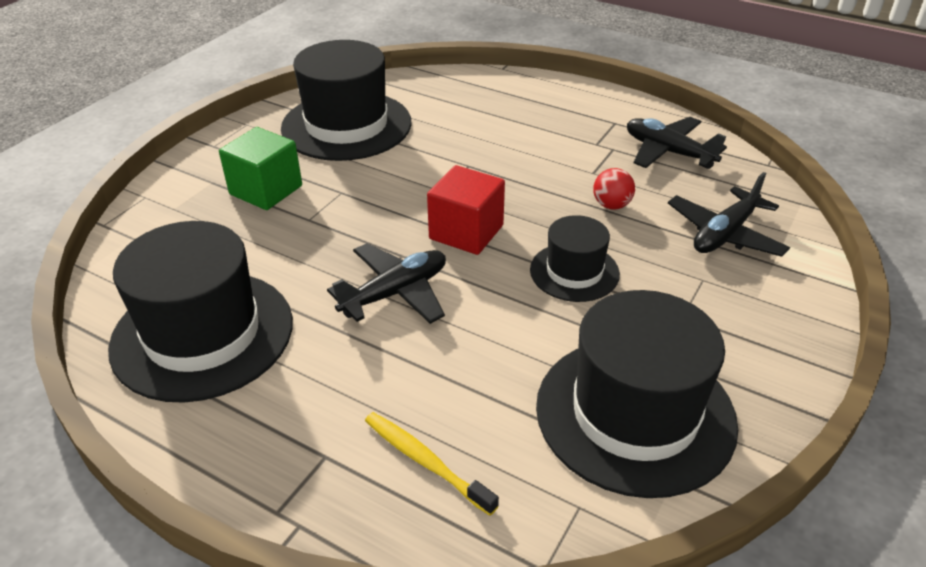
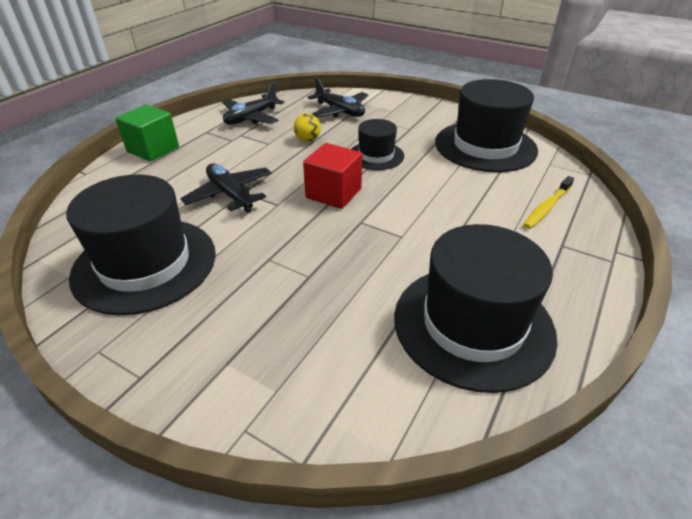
camera: 90 degrees left, 0 degrees up
(266, 190) = (254, 312): green cube -> green cube (153, 149)
(395, 293) = (405, 223): black plane -> black plane (230, 194)
(611, 205) = (307, 140): red ball -> yellow ball

